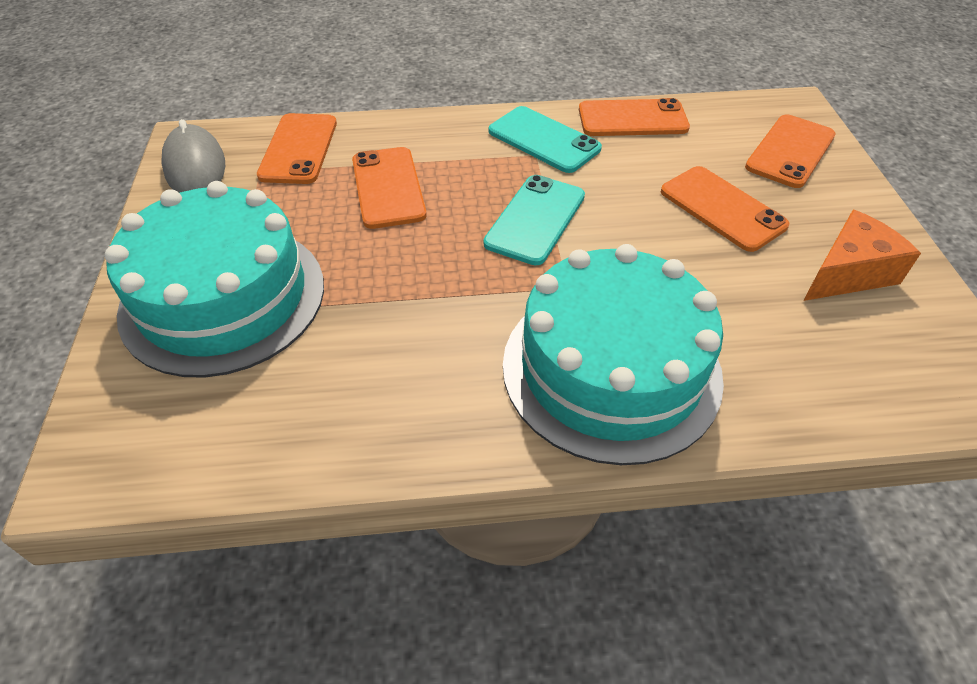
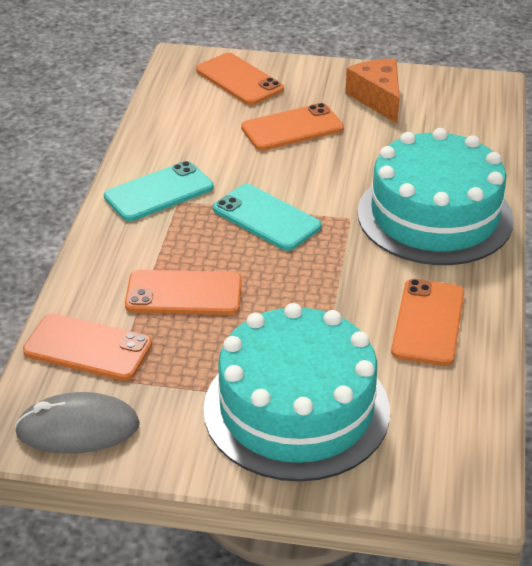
camera: 75 degrees left, 10 degrees down
(632, 119) = (154, 139): orange phone -> orange phone (428, 322)

